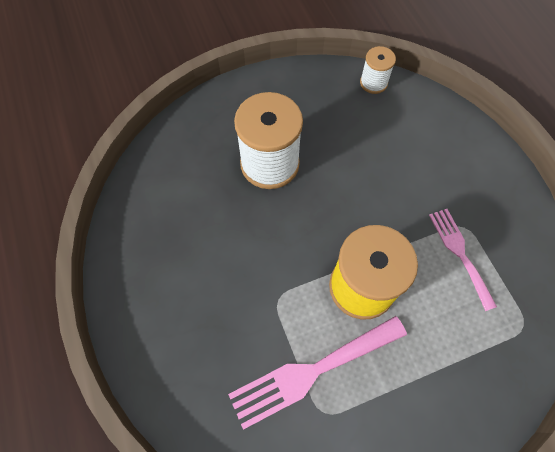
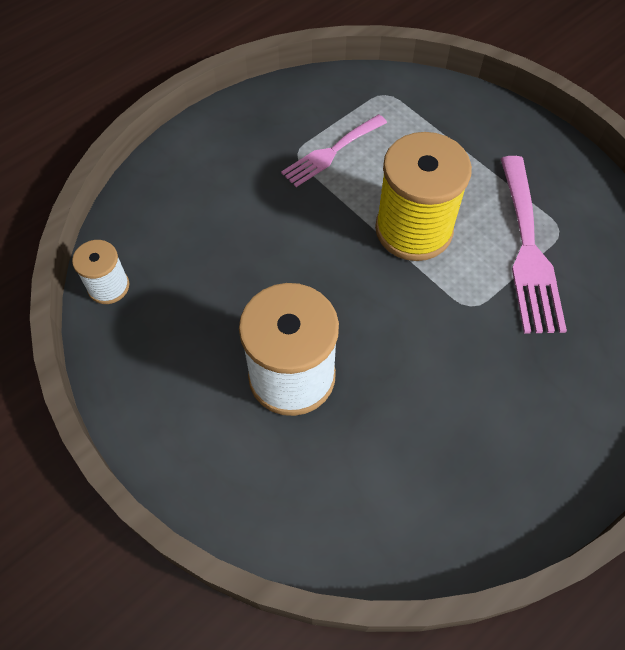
camera: 110 degrees left, 5 degrees down
(312, 372) = (528, 250): pink fork -> pink fork turned 45 degrees clockwise

